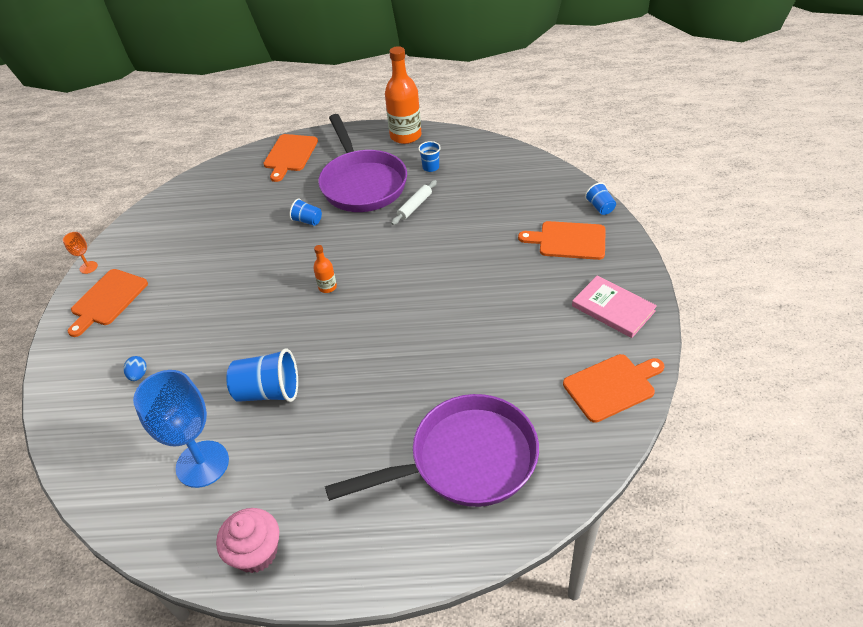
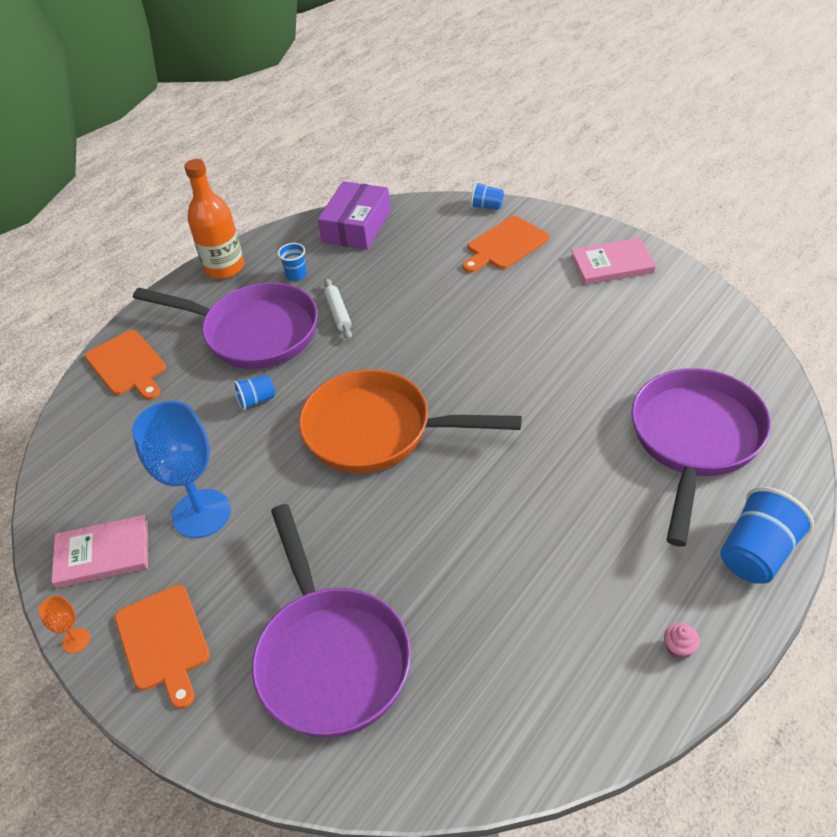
camera: 50 degrees left, 0 degrees up
(138, 375) = (331, 657): blue egg -> purple pan
(149, 238) = (102, 554): none -> pink book
(202, 464) = (524, 648): blue goblet -> blue goblet (201, 513)
(256, 552) = (679, 648): pink cupcake -> pink cupcake, size x0.48
(268, 391) = (476, 546): blue cup -> blue cup (757, 554)
(327, 287) = (377, 431): orange bottle -> orange pan
(505, 162) = (356, 226): none -> purple box
(612, 386) = (695, 311): orange cutting board -> none

